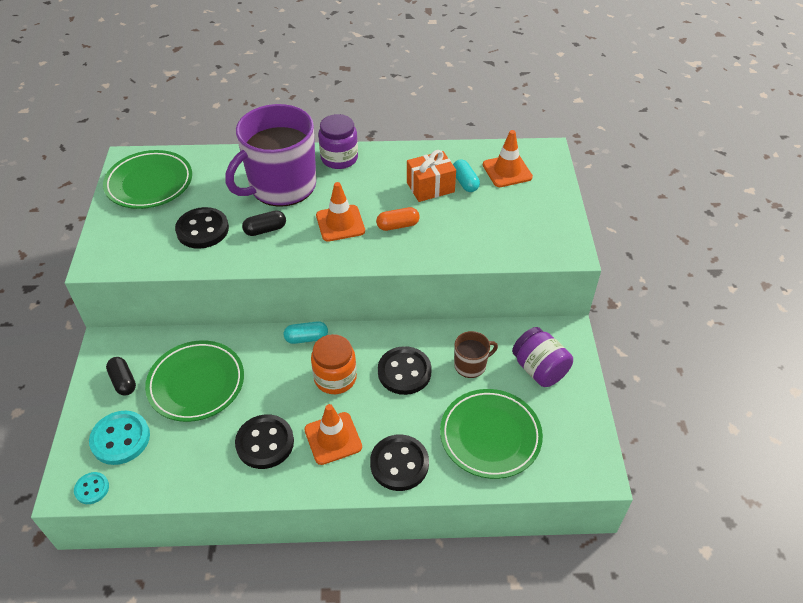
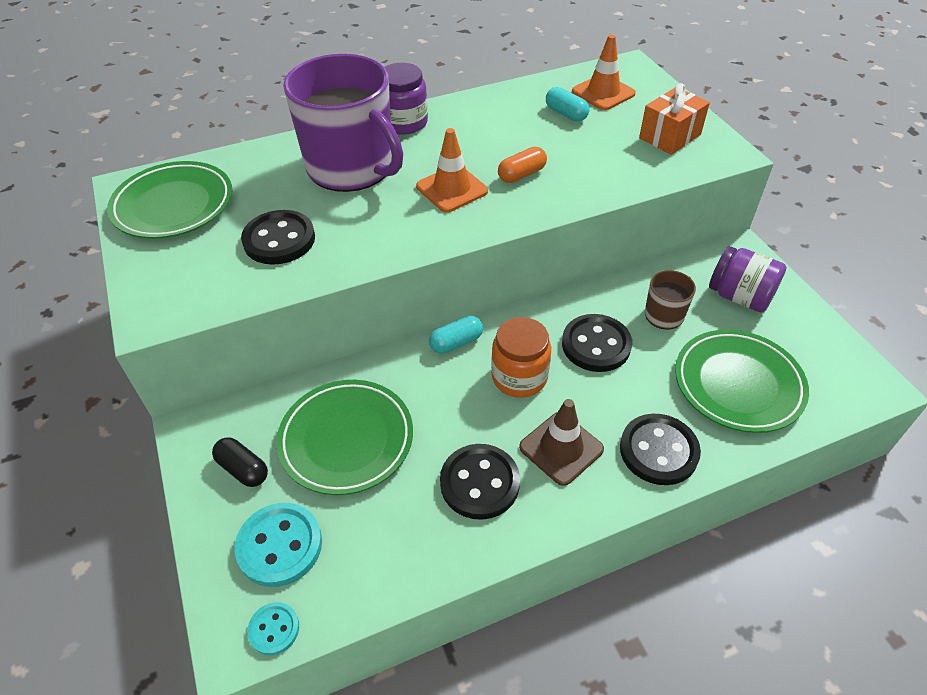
camera: 20 degrees left, 0 degrees up
(265, 230) = (362, 219): black capsule -> none
(281, 186) = (352, 168): purple mug -> purple mug turned 75 degrees counterclockwise
(333, 438) = (561, 448): orange traffic cone -> brown traffic cone
(430, 187) = (531, 127): orange gift -> orange gift (669, 136)

